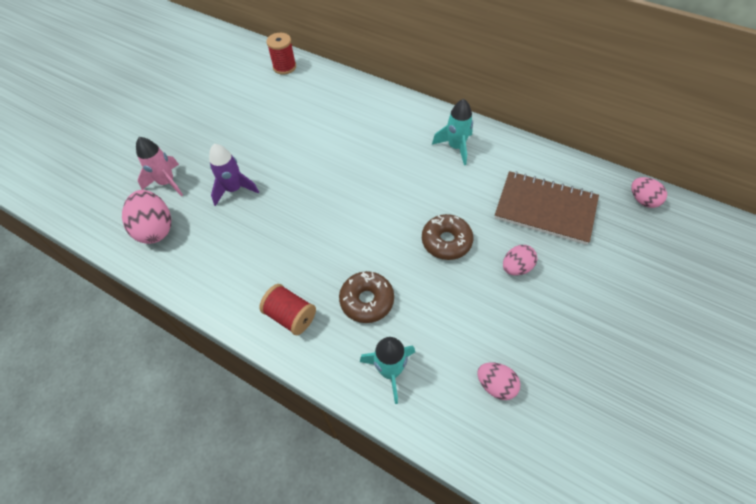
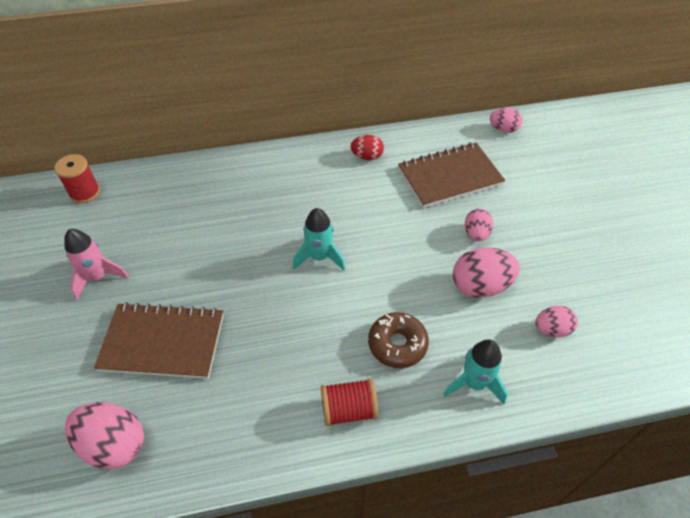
camera: 45 degrees left, 5 degrees down
(167, 183) = (73, 390): pink rocket -> pink rocket (98, 277)
(234, 189) = (163, 342): purple rocket -> brown notebook
(446, 241) = (407, 251): brown donut -> none
(456, 147) = (334, 171): turquoise rocket -> turquoise rocket (319, 257)
(474, 308) = (480, 286): none -> pink egg
(493, 152) = (367, 156): none -> red egg

